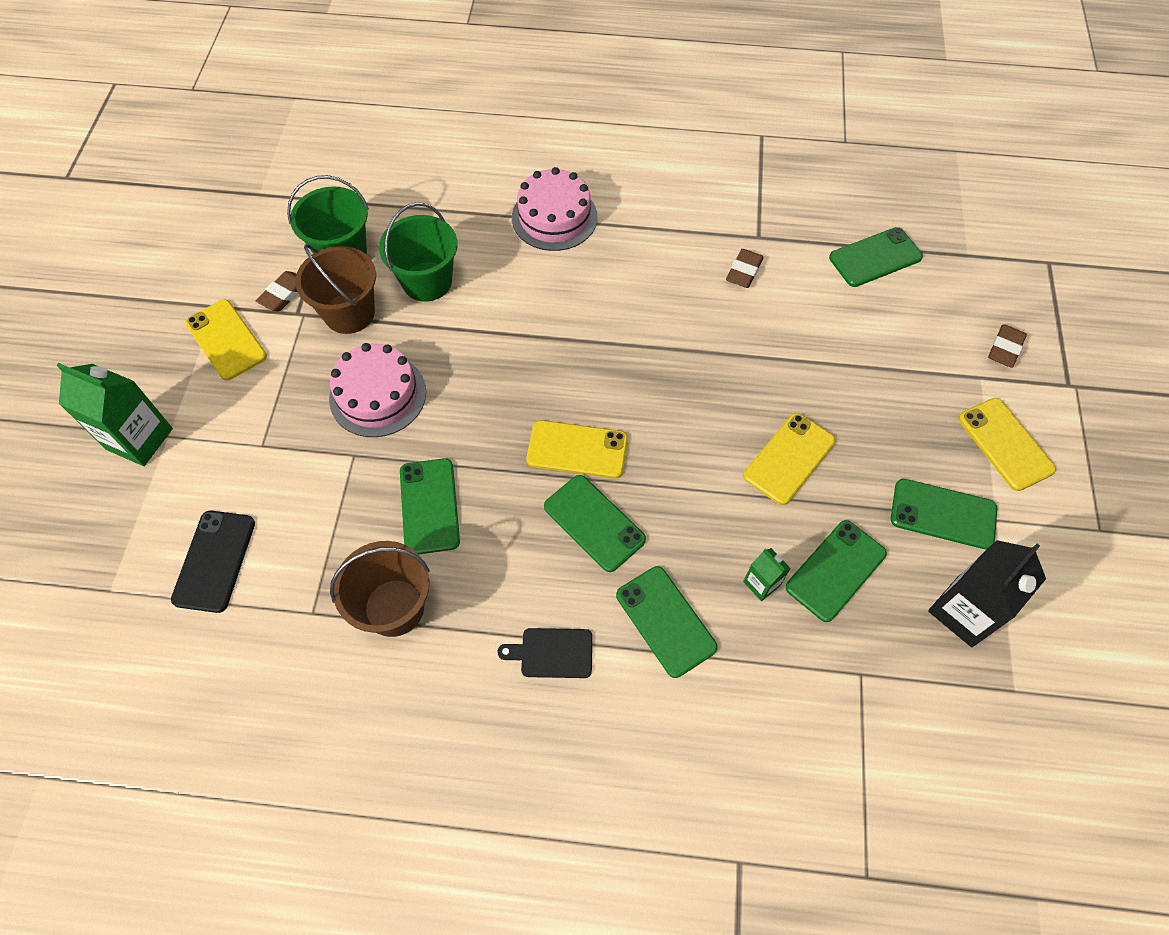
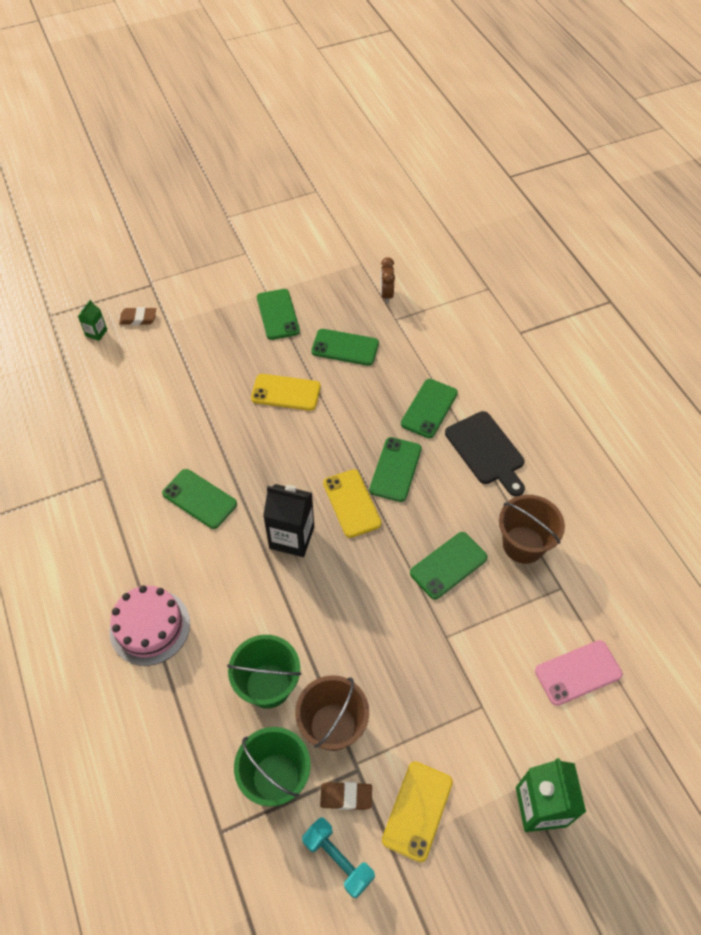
camera: 120 degrees left, 5 degrees down
(214, 561) = (578, 672): black phone -> pink phone
(243, 266) = (338, 859): none -> turquoise dumbbell
(378, 395) = (391, 653): pink cake -> none
(552, 653) = (486, 451): black cutting board -> black cutting board, size x1.68
(744, 271) = (143, 473): brown eraser -> none
(761, 583) = (376, 376): green carton -> green carton (96, 333)
(875, 257) = (90, 404): green phone -> green phone (199, 499)
(923, 690) = (386, 294): none -> brown clock
(964, 611) = (331, 291): black carton -> black carton (292, 537)
(1005, 444) = (212, 301): yellow phone -> none

